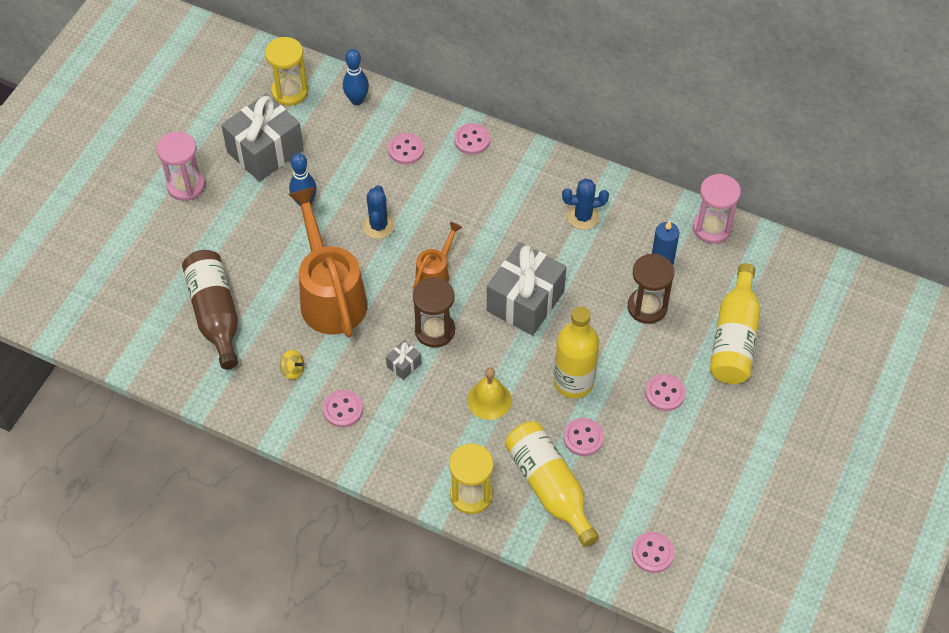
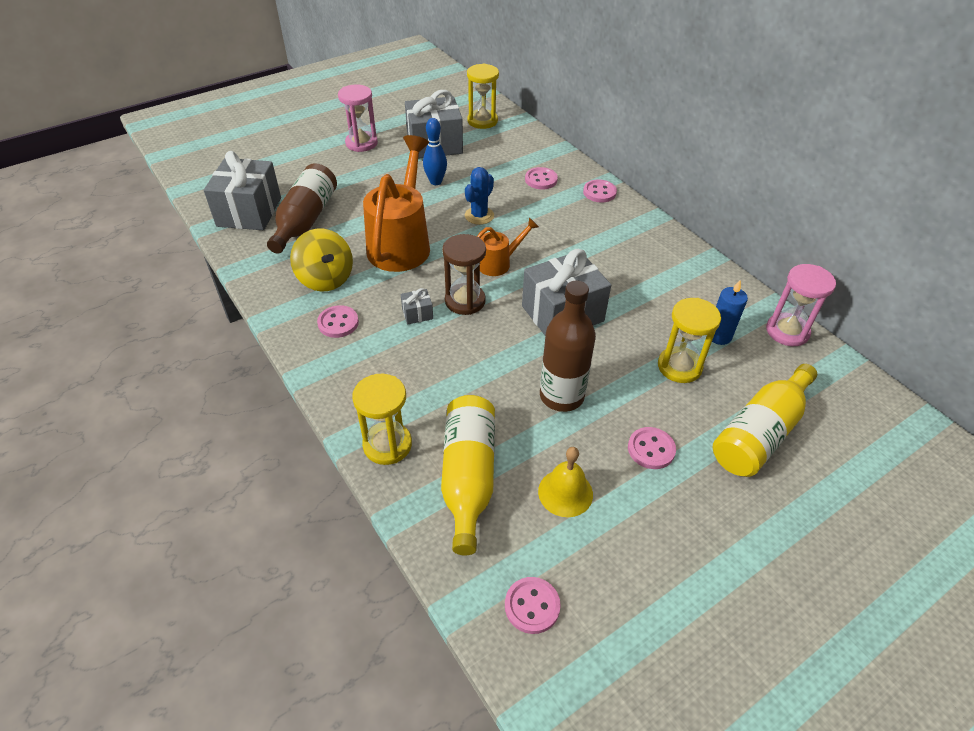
camera: 30 degrees right, 10 degrees down
(149, 332) = (249, 212): none -> grey gift
(293, 370) = (325, 278): yellow spinning top -> yellow spinning top, size x2.13
(357, 100) = (527, 141): blue bowling pin -> none
(489, 400) = (469, 374): yellow bell -> yellow bell (565, 492)
(573, 382) = (561, 396): yellow bottle -> brown bottle
(583, 217) = (661, 275): blue cactus -> none
(583, 438) = (536, 449): pink button -> none
(647, 307) = (679, 366): brown hourglass -> yellow hourglass

